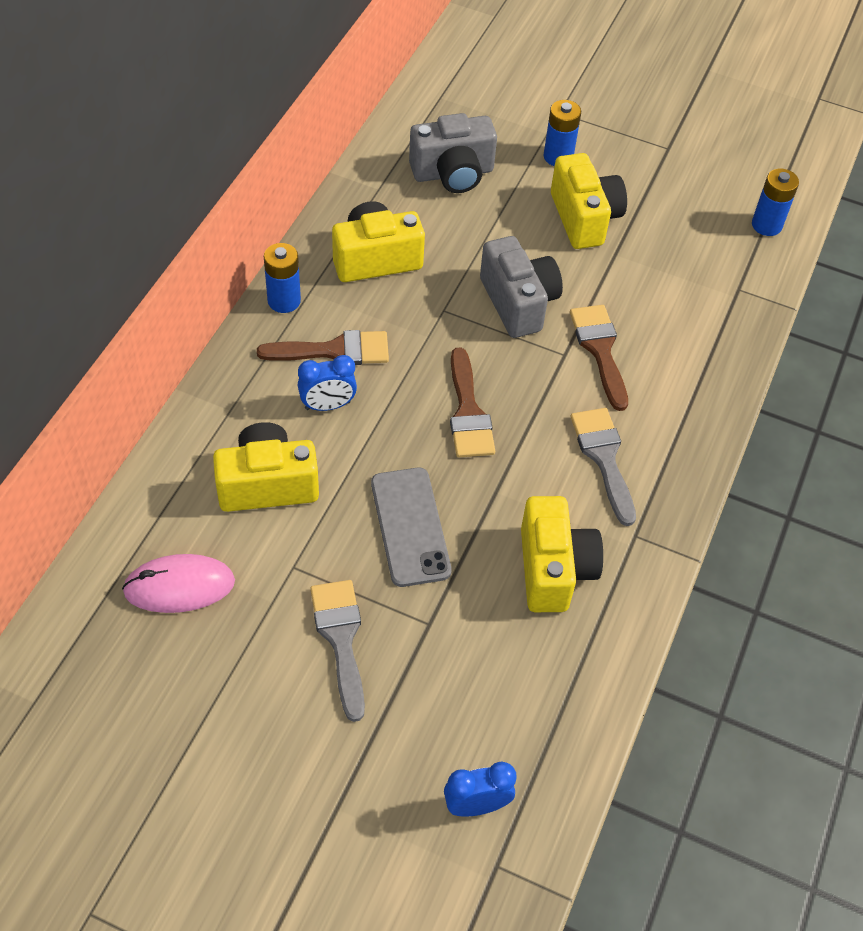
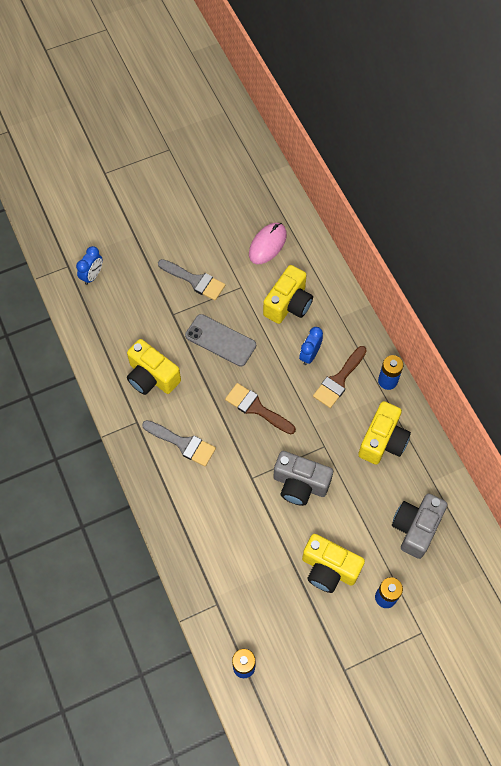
camera: 135 degrees right, 10 degrees up
(600, 350) = (240, 496): brown brush -> none

